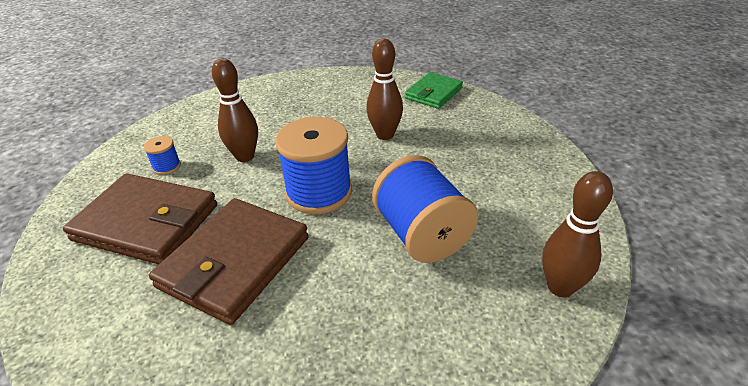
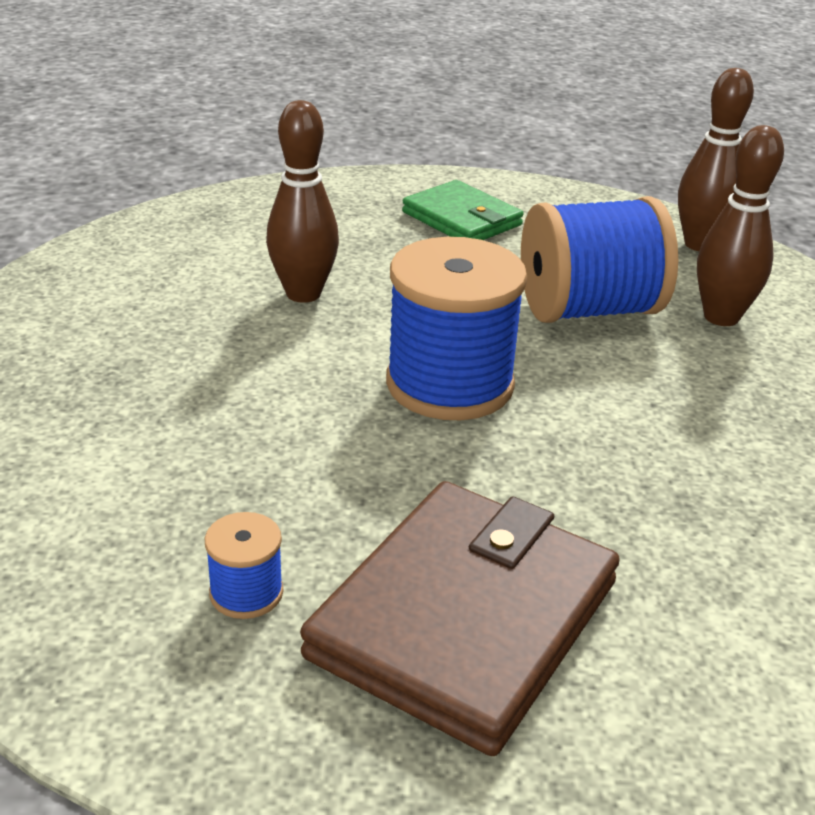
camera: 80 degrees left, 5 degrees down
(235, 262) = (616, 493): brown wallet -> none
(245, 156) = (276, 464): brown bowling pin -> brown bowling pin (721, 317)
(433, 93) = (193, 224): green wallet -> green wallet (462, 219)

